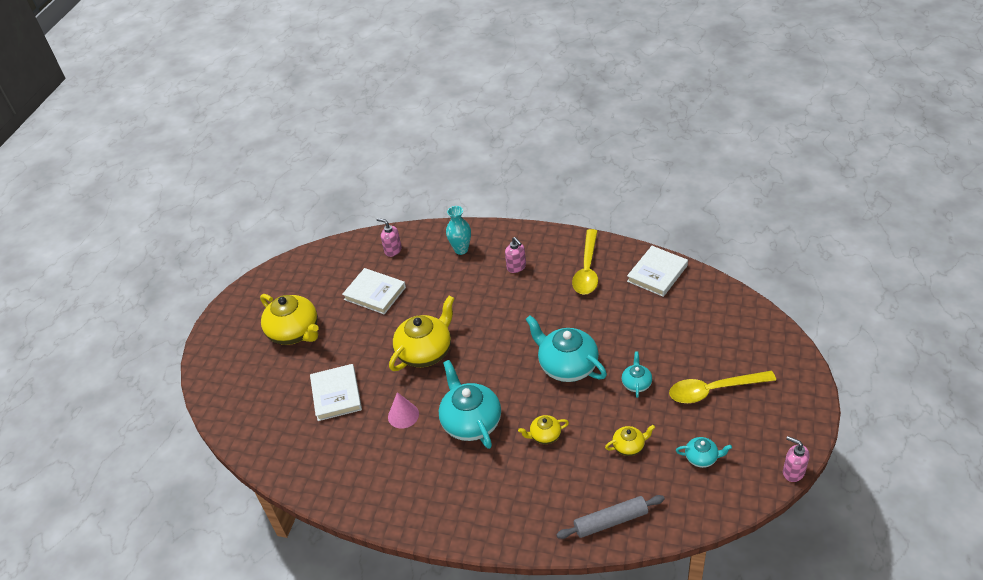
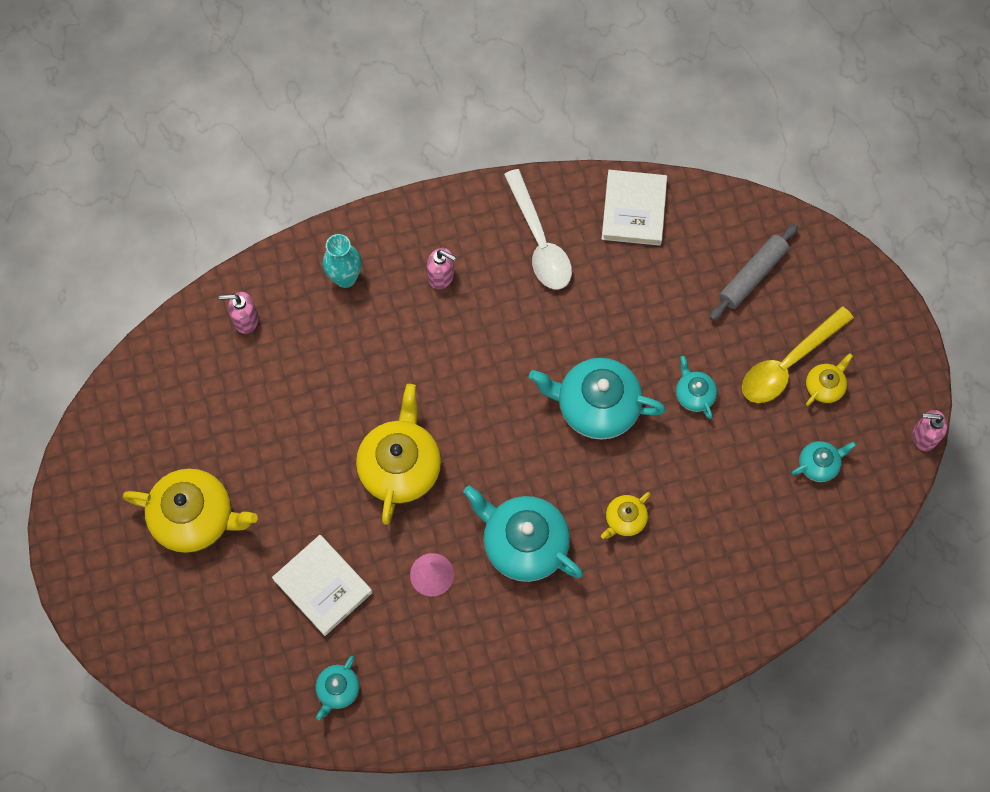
camera: 35 degrees left, 25 degrees up
(303, 453) = (338, 690): none -> turquoise teapot
(375, 293) = (268, 404): white book -> none
(587, 269) = (539, 241): yellow spoon -> white spoon
(611, 521) = (760, 596): grey rolling pin -> grey rolling pin (752, 276)
(629, 446) = (730, 488): yellow teapot -> yellow teapot (824, 387)

